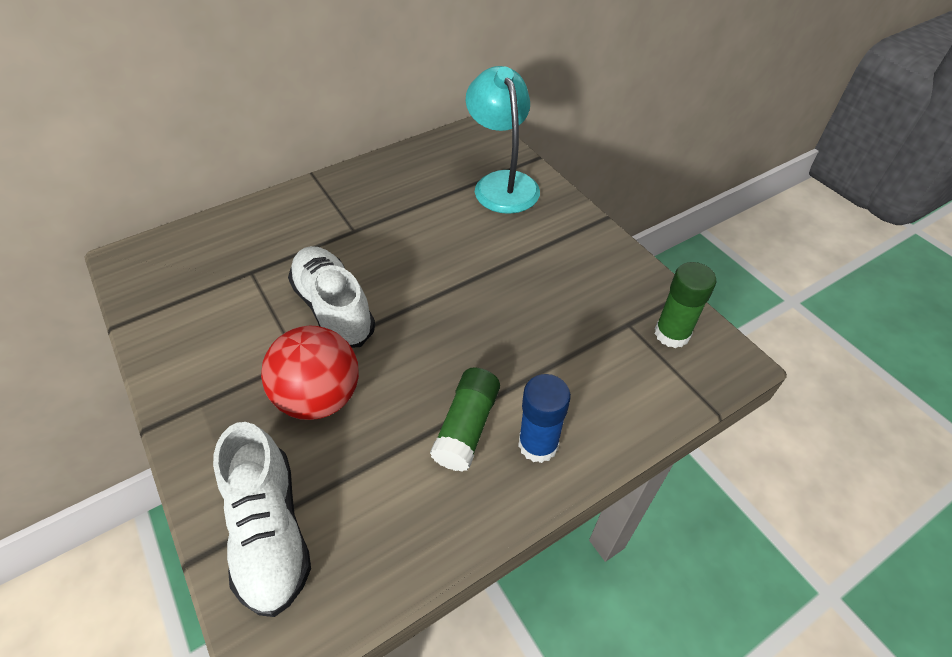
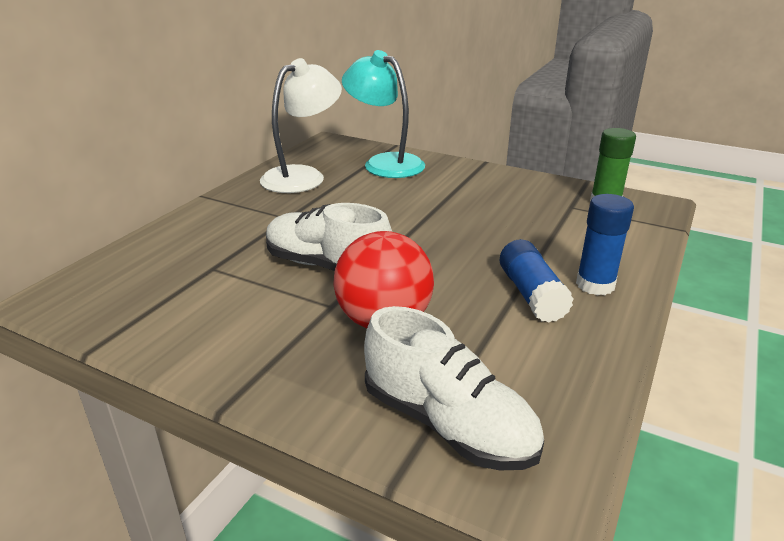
camera: 30 degrees left, 20 degrees down
(412, 176) = (303, 176): none -> white lamp
(467, 427) = (531, 294): green glue stick -> blue glue stick

